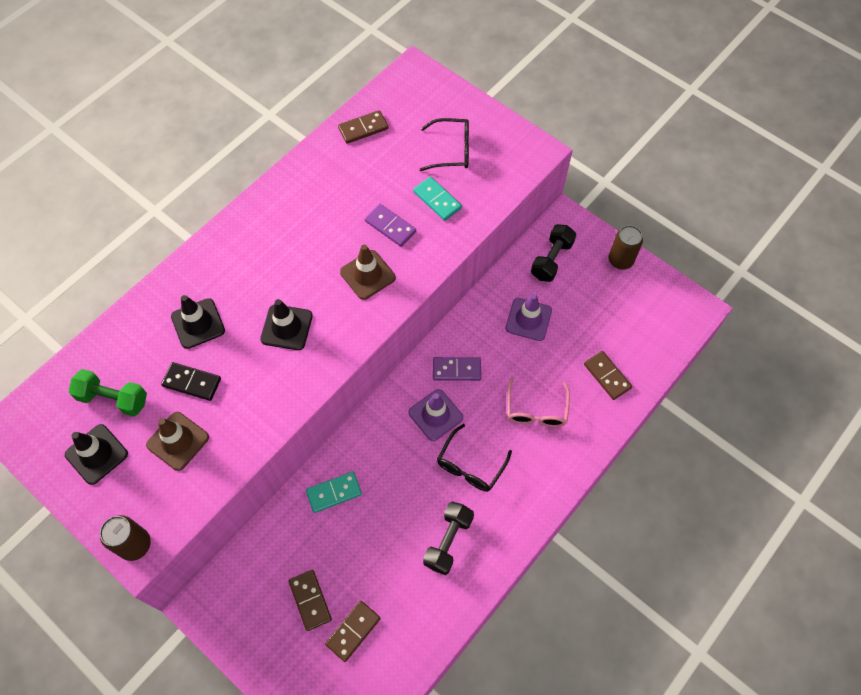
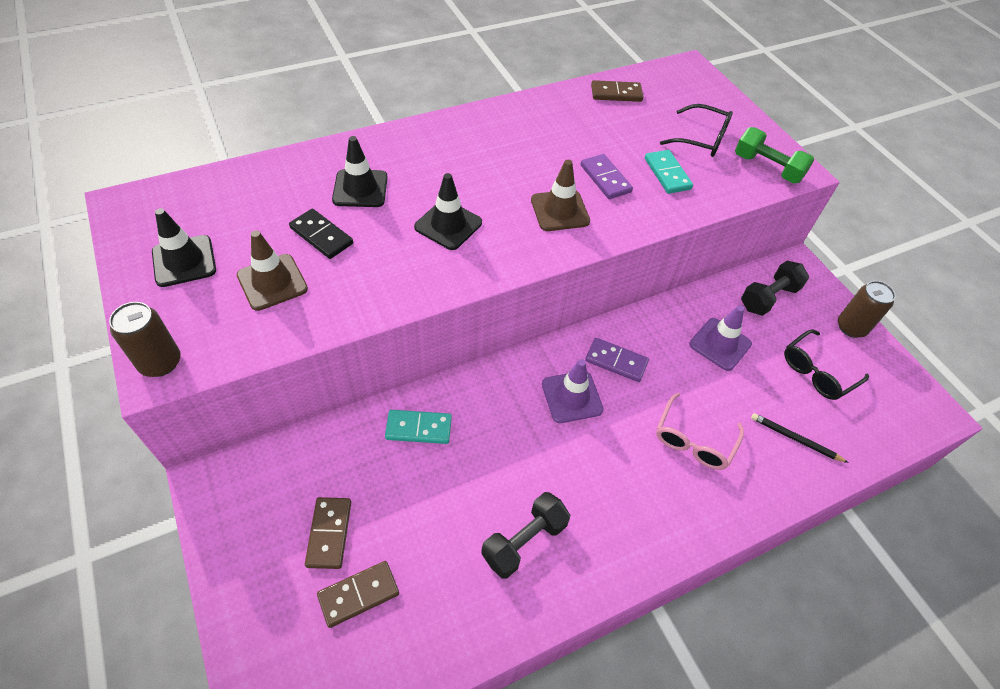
camera: 20 degrees right, 10 degrees down
(113, 398) = (235, 219): green dumbbell -> green dumbbell (767, 168)
(470, 466) = (588, 467): black glasses -> black glasses (817, 372)
(607, 376) = (795, 439): brown domino -> black pencil

